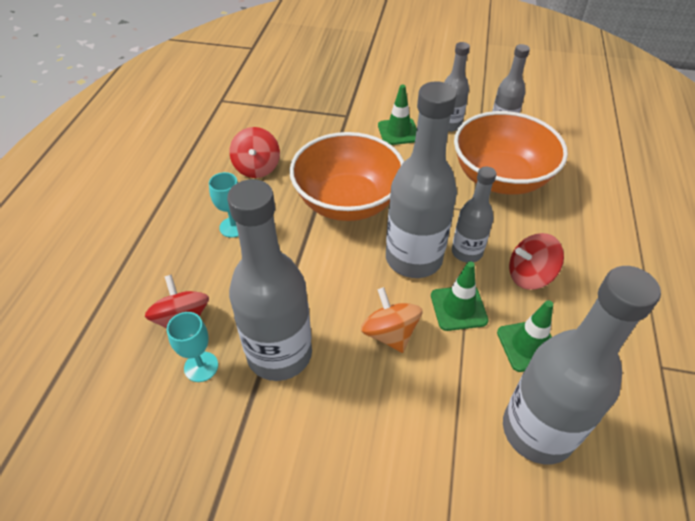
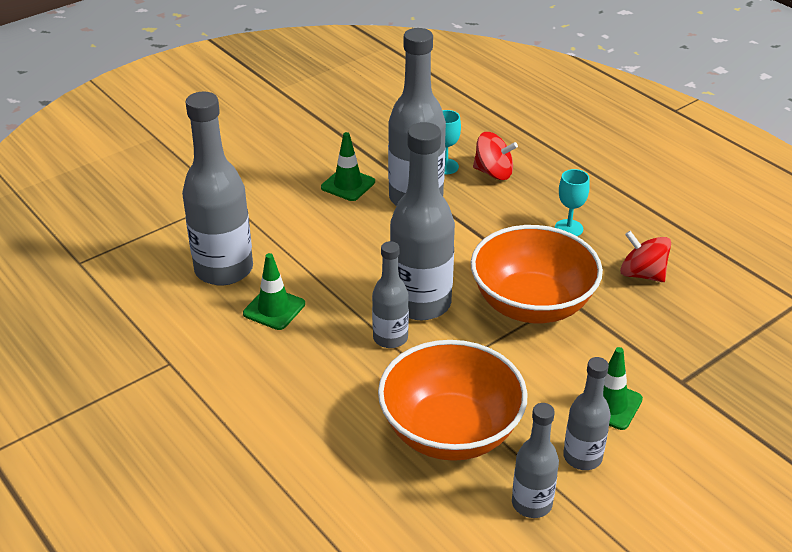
camera: 130 degrees right, 10 degrees down
(390, 333) = (370, 251): orange spinning top -> none
(458, 308) = (347, 296): green traffic cone -> green traffic cone (348, 185)
(529, 275) = (323, 357): red spinning top -> none

